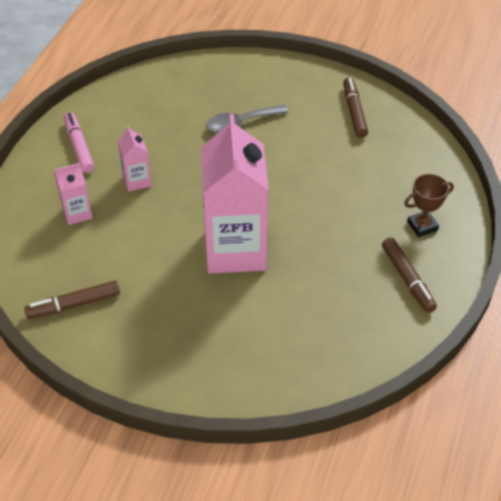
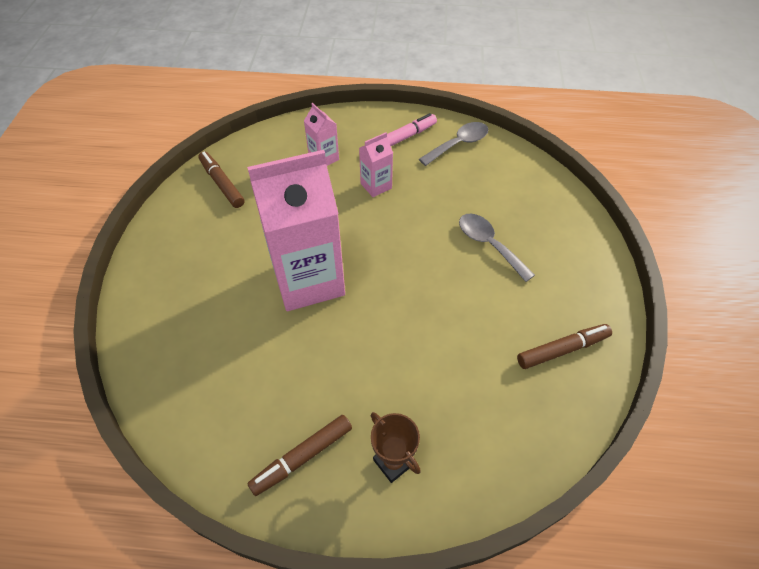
camera: 75 degrees right, 5 degrees up
(109, 110) = (458, 144): none -> grey spoon

